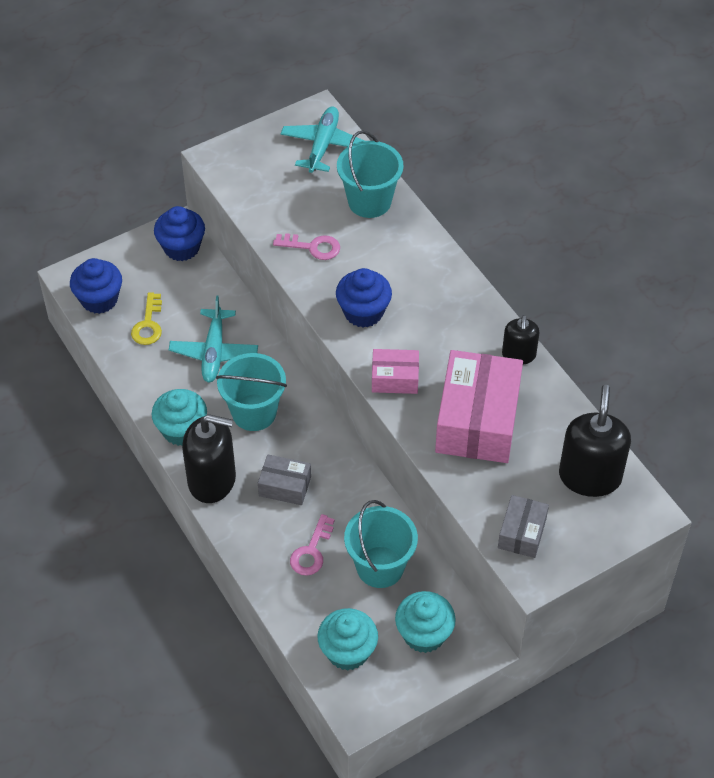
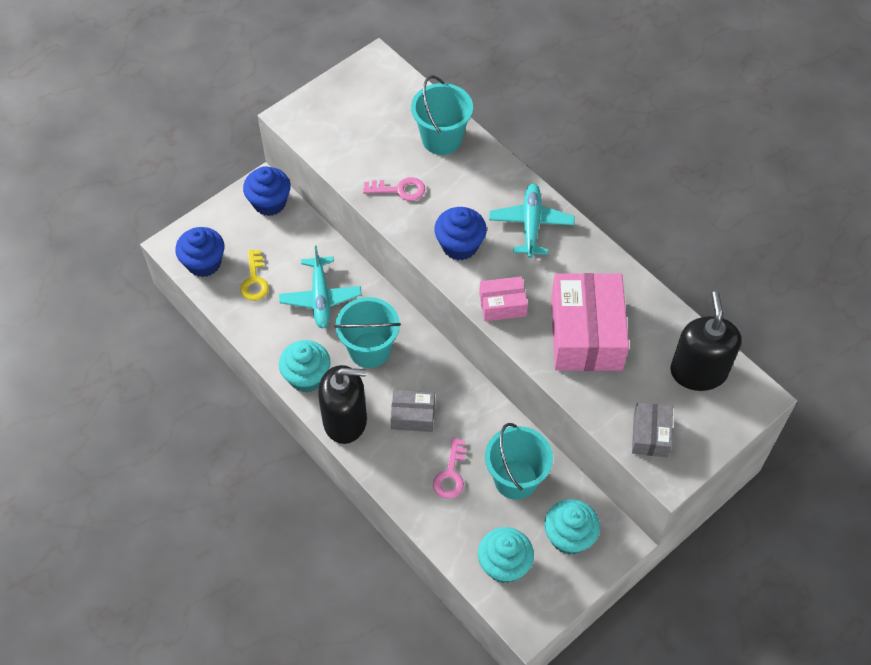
camera: 10 degrees left, 5 degrees up
(323, 145) = (387, 91): turquoise plane -> turquoise plane (531, 224)
(518, 355) = (609, 265): black soap dispenser -> none

